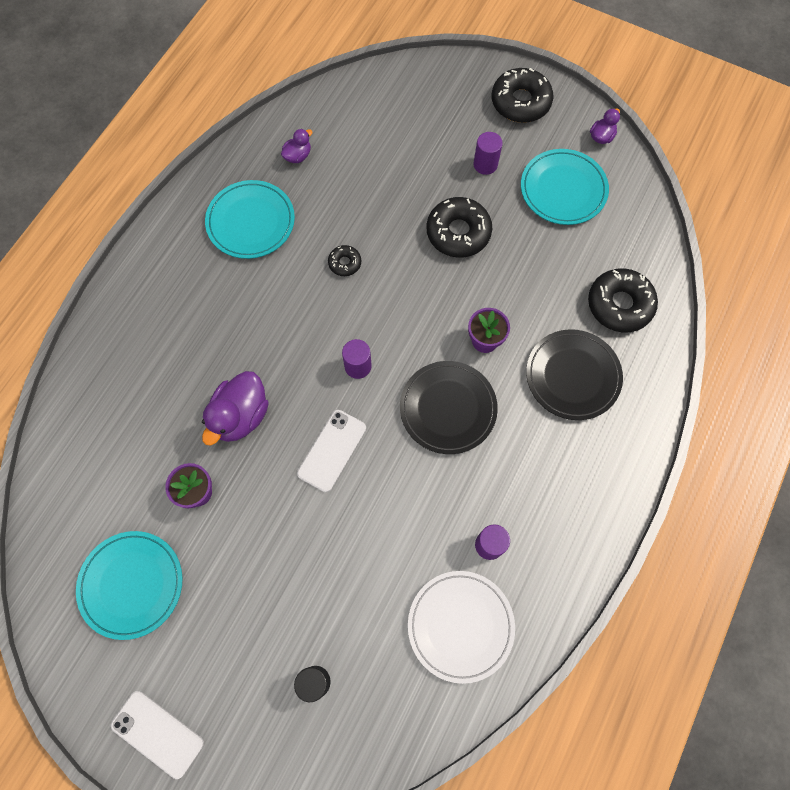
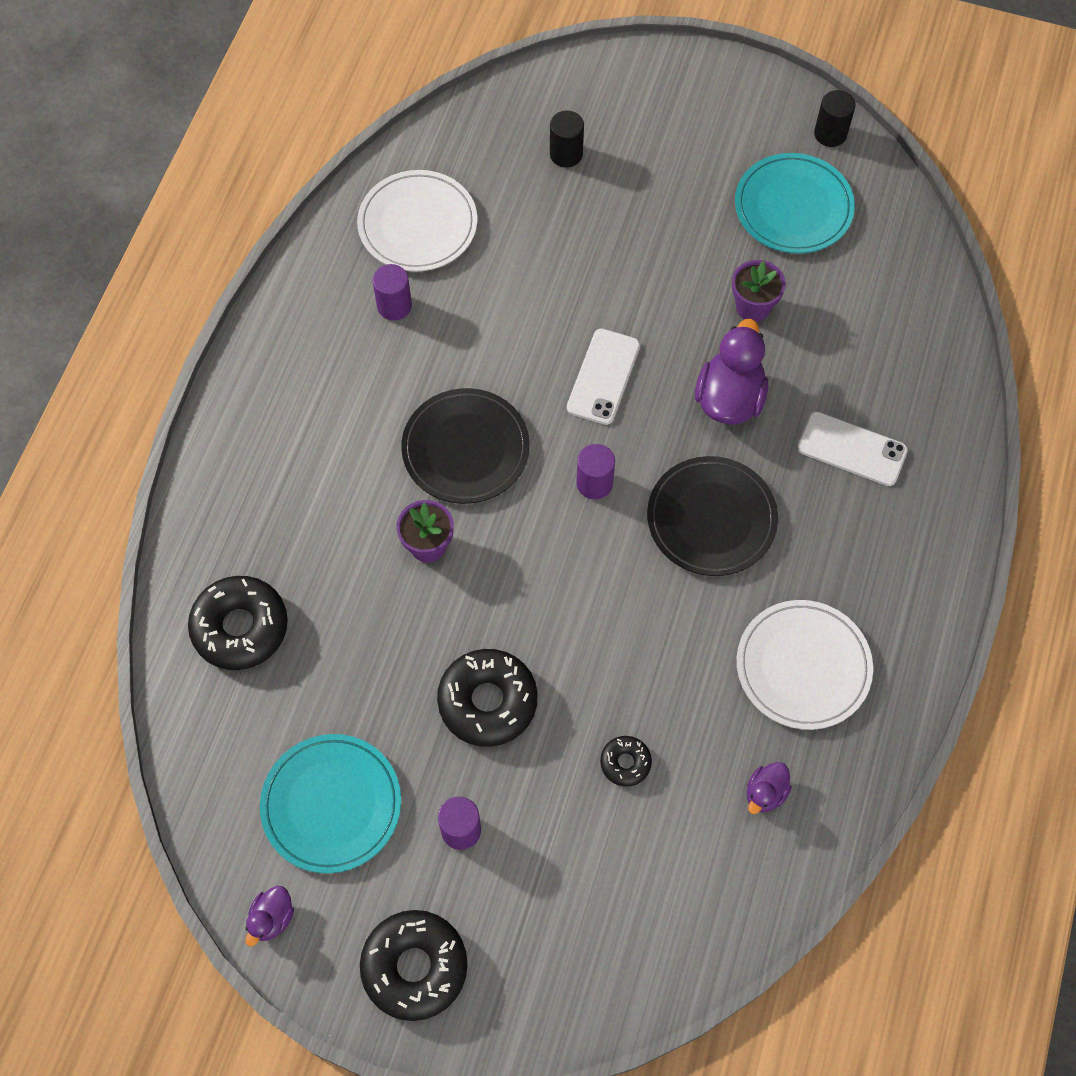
camera: 170 degrees right, 5 degrees down
(70, 660) = (830, 134): none -> black cylinder
(157, 734) = (715, 91): white phone -> white phone (852, 449)
(251, 222) = (803, 666): turquoise plate -> white plate
(345, 263) = (646, 625): black donut -> black donut (625, 763)
(572, 376) = (304, 516): black plate -> black plate (711, 519)

